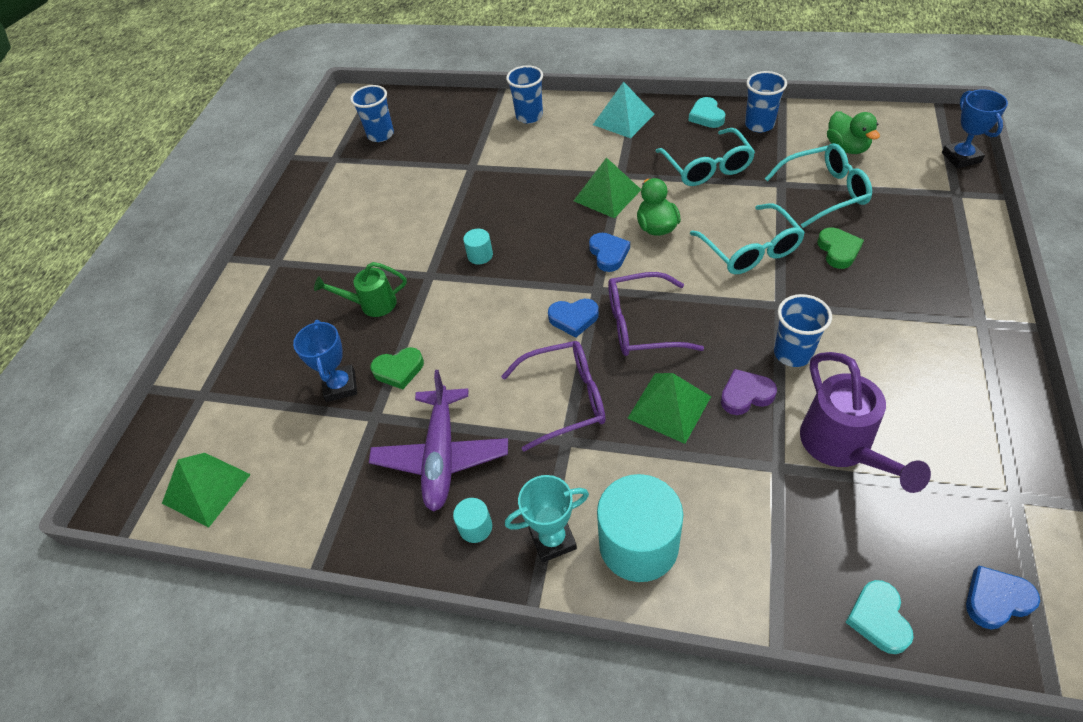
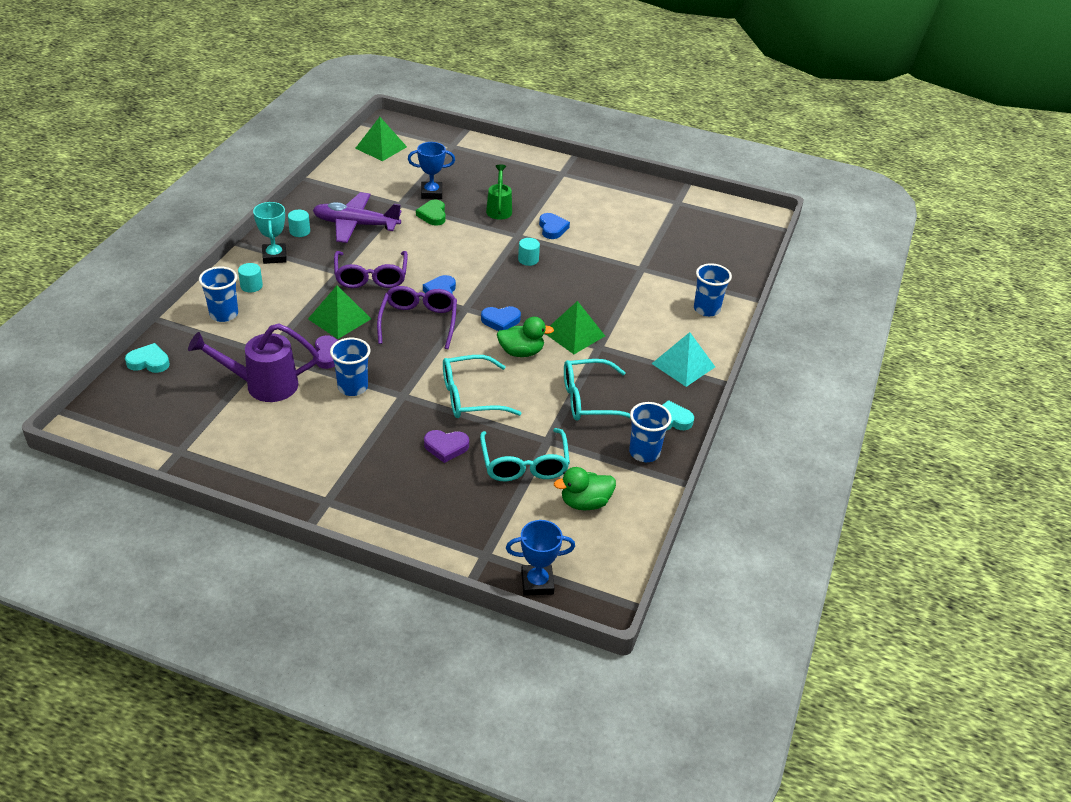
camera: 90 degrees right, 10 degrees down
(380, 135) = (704, 227): blue cup -> blue cup (224, 314)
(638, 544) = (251, 286): turquoise cylinder -> turquoise cylinder, size x0.45
(838, 250) = (446, 447): green heart -> purple heart
(996, 599) = (126, 412): blue heart -> blue heart (552, 228)

